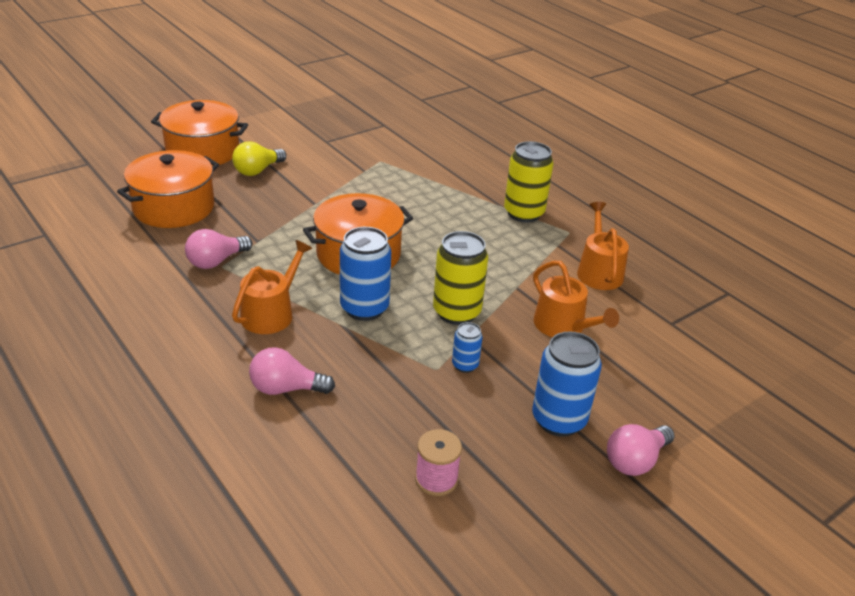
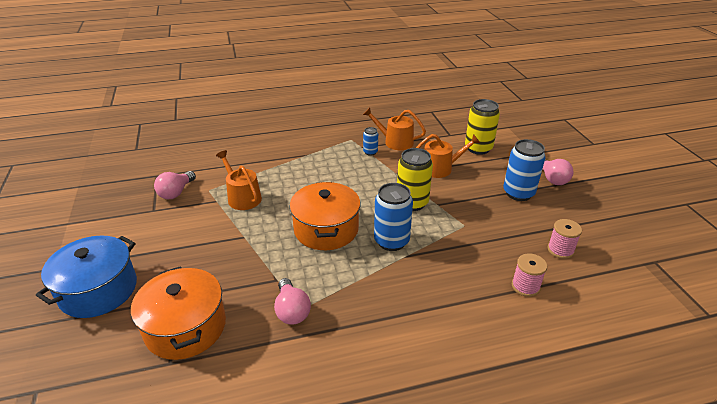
camera: 65 degrees left, 0 degrees up
(203, 151) = (98, 290): orange pot -> blue pot
(257, 170) = (166, 259): yellow light bulb -> none
(271, 313) = (377, 290): orange watering can -> orange watering can (242, 197)
(286, 388) = (466, 299): pink light bulb -> pink light bulb (176, 192)
(334, 444) = (525, 286): none -> pink spool
(465, 365) = (464, 213): blue can -> blue can (370, 152)
(524, 213) = (321, 149): yellow can -> yellow can (478, 148)

